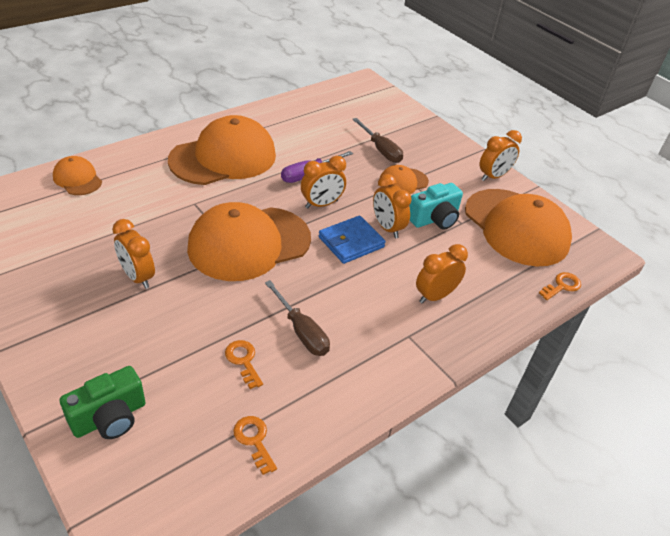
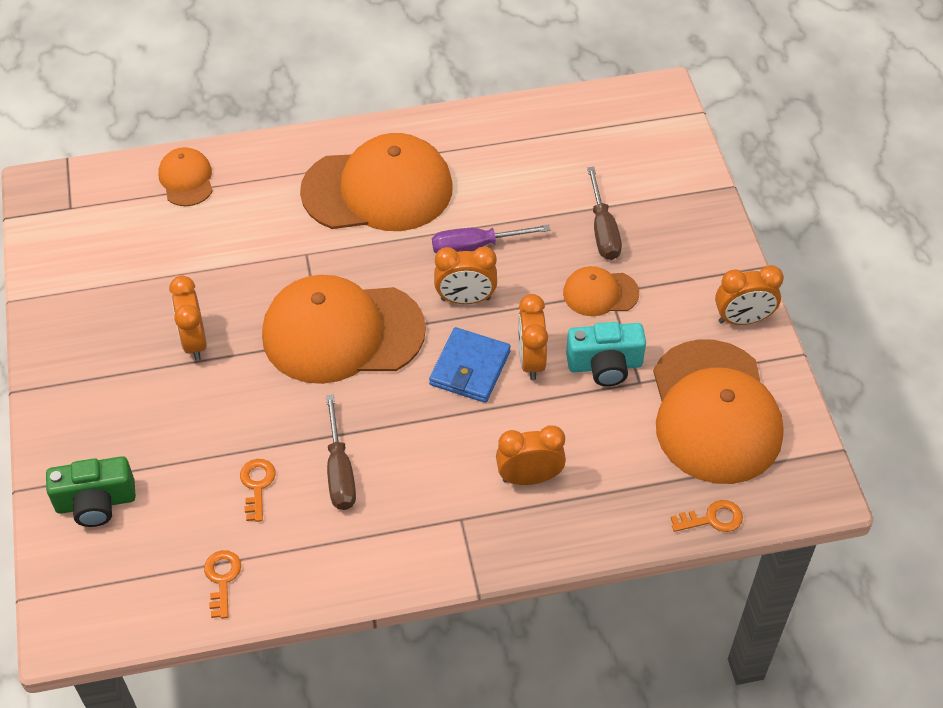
camera: 30 degrees right, 10 degrees up
(351, 242) = (470, 368): blue wallet -> blue wallet turned 60 degrees counterclockwise

